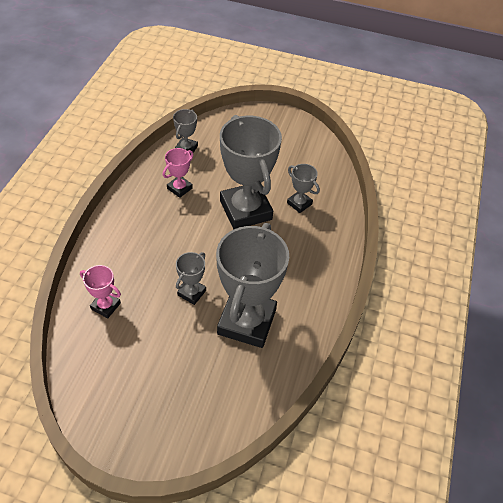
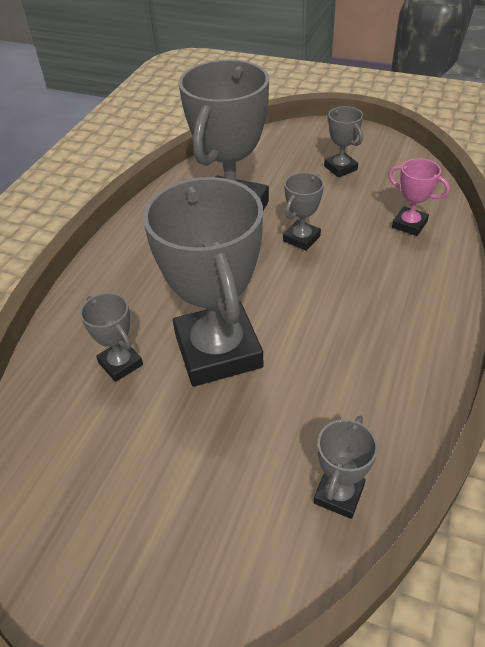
camera: 170 degrees left, 5 degrees down
(148, 380) = (340, 168): none -> grey trophy
(179, 188) = (340, 392): pink trophy -> none

